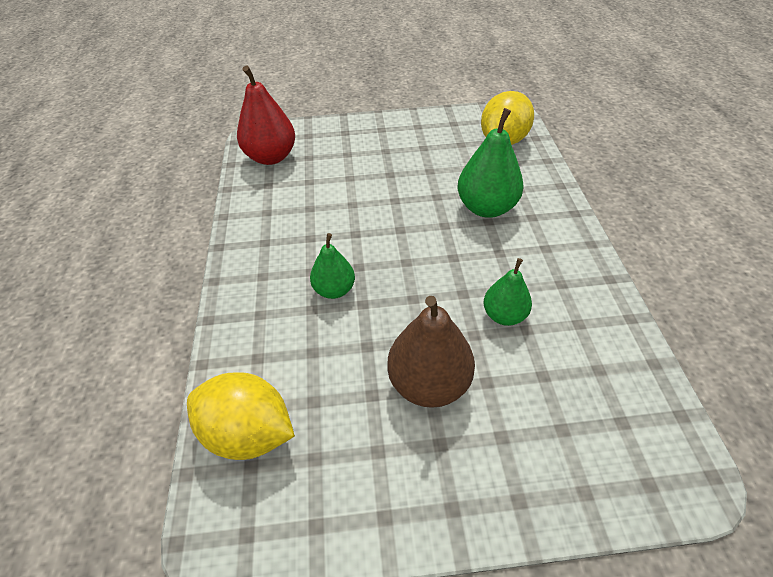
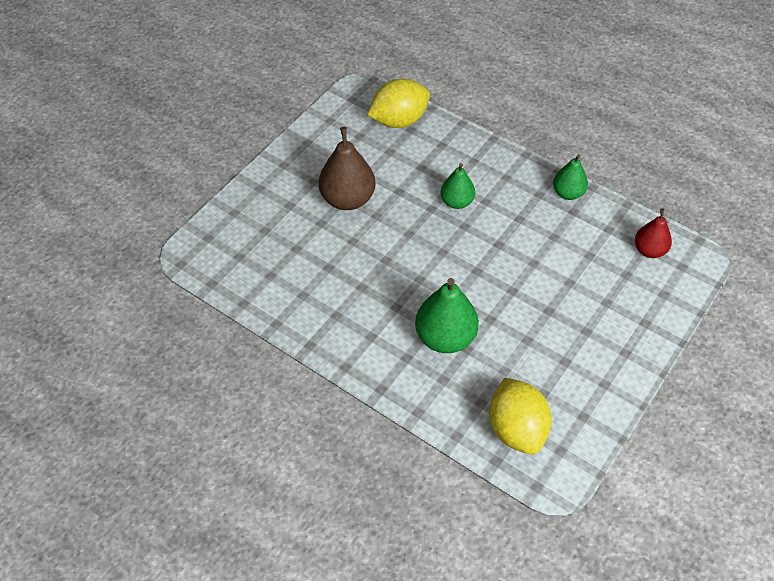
camera: 130 degrees right, 5 degrees up
(271, 157) = (649, 250): red pear -> red pear, size x0.61
(504, 315) = (348, 265): green pear -> green pear (568, 193)

